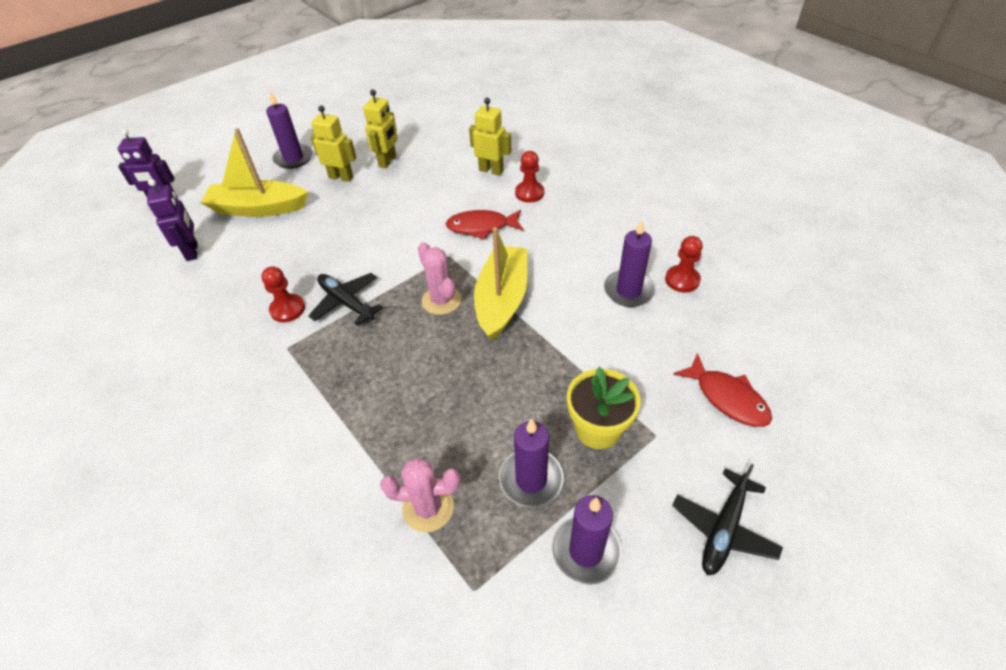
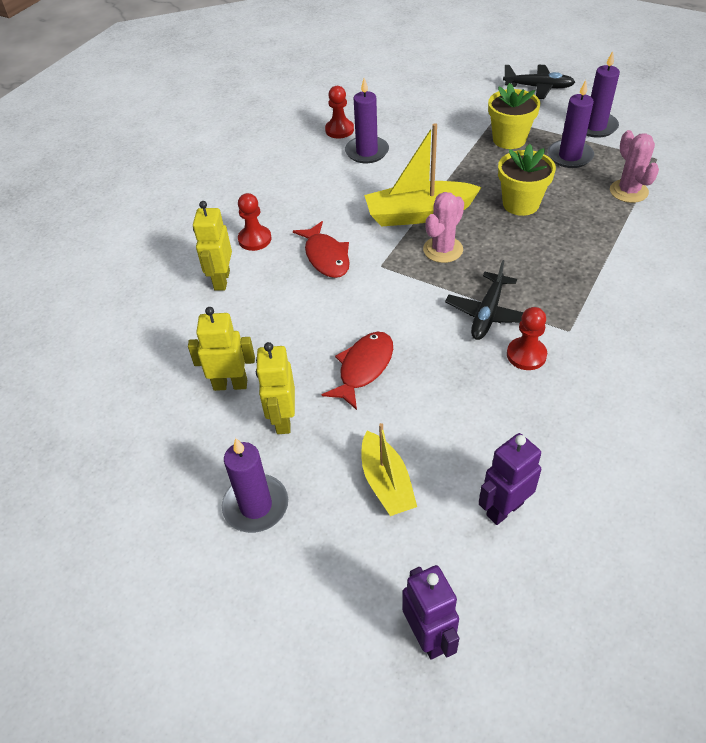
camera: 110 degrees left, 0 degrees up
(258, 208) = (386, 483): yellow boat -> yellow boat, size x0.64
(469, 386) = (520, 204): none -> yellow flower pot
(727, 398) = (444, 97): red fish -> red fish (363, 368)

